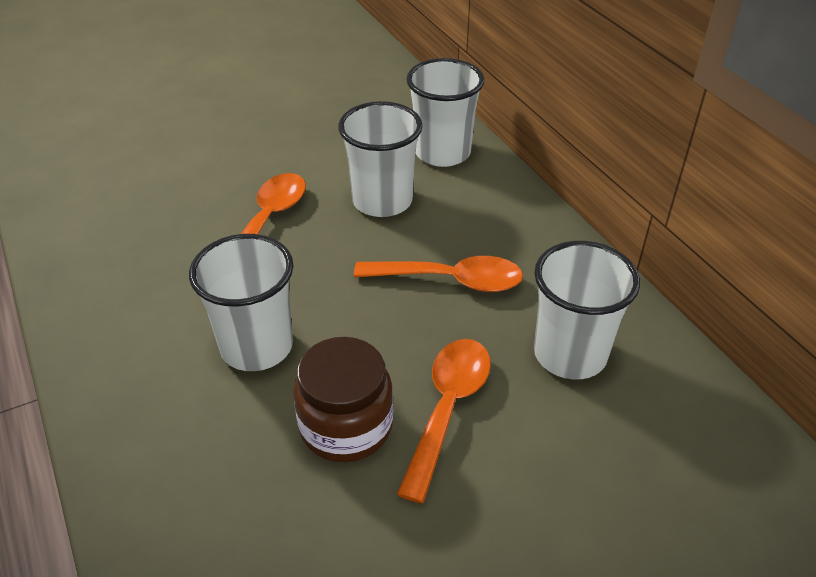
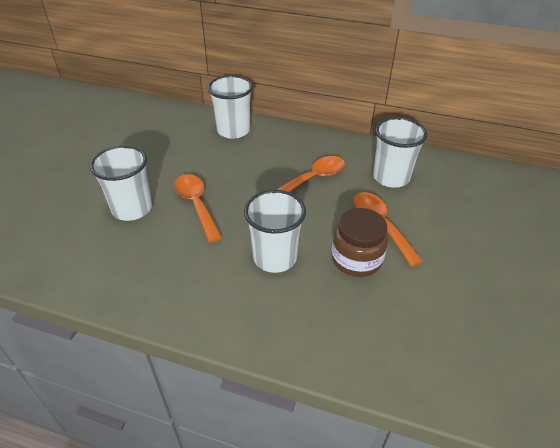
camera: 45 degrees left, 0 degrees up
(382, 201) = (237, 165): white cup -> white cup (132, 209)

